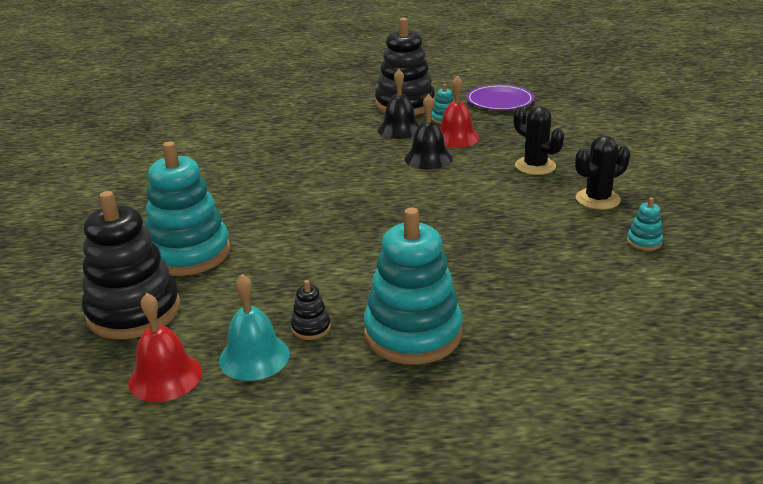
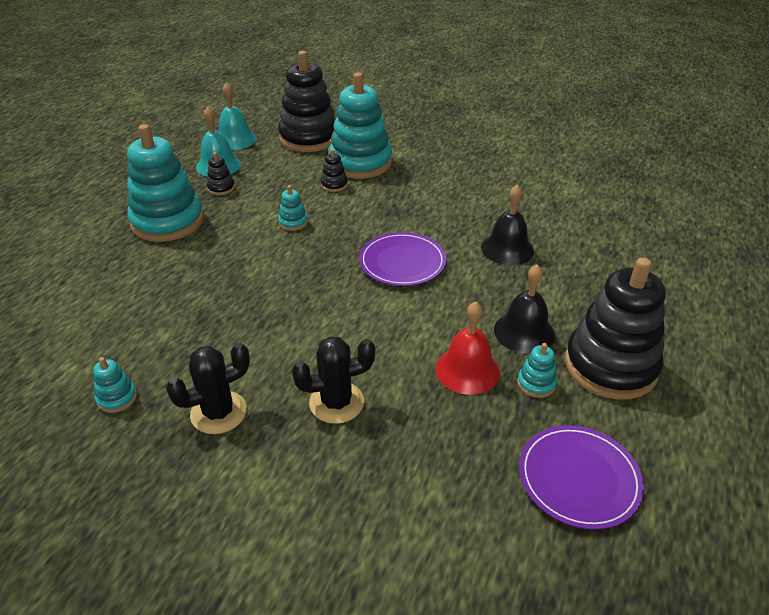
camera: 115 degrees right, 10 degrees up
(165, 377) = (235, 139): red bell -> turquoise bell
(251, 254) = (334, 185): none -> black stacking toy
(345, 252) = (293, 222): none -> turquoise stacking toy
(361, 184) = (402, 262): none -> purple plate
(428, 158) = (425, 325): black bell -> black bell (507, 249)
(597, 199) = (218, 412): black cactus -> black cactus turned 60 degrees clockwise

